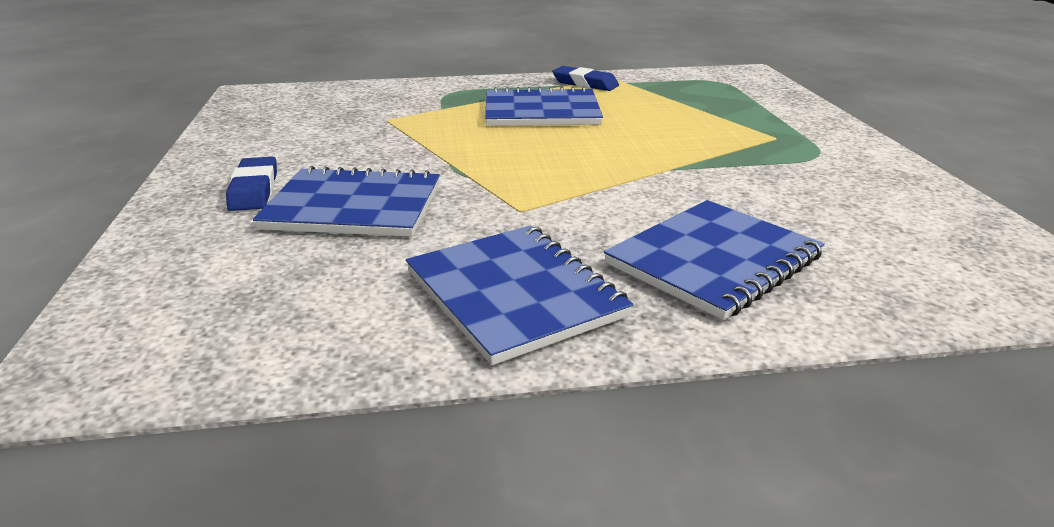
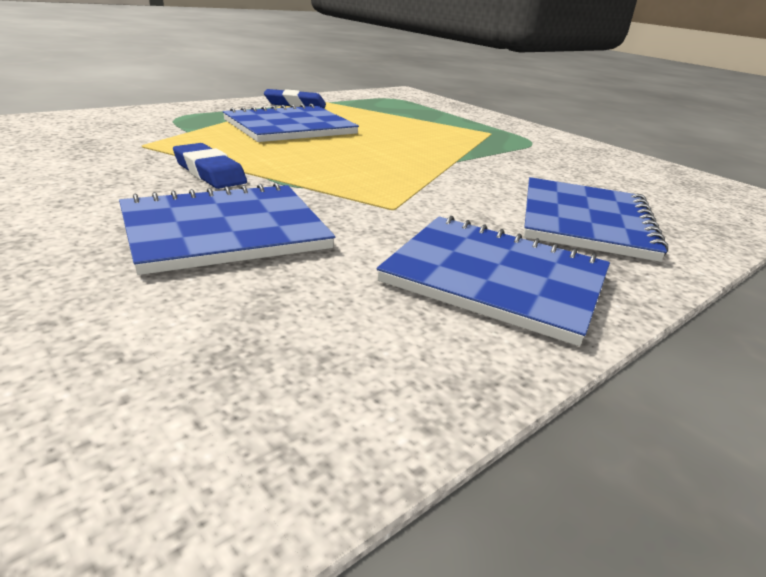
camera: 35 degrees left, 0 degrees up
(254, 190) = (69, 233): blue eraser -> blue eraser (209, 172)

